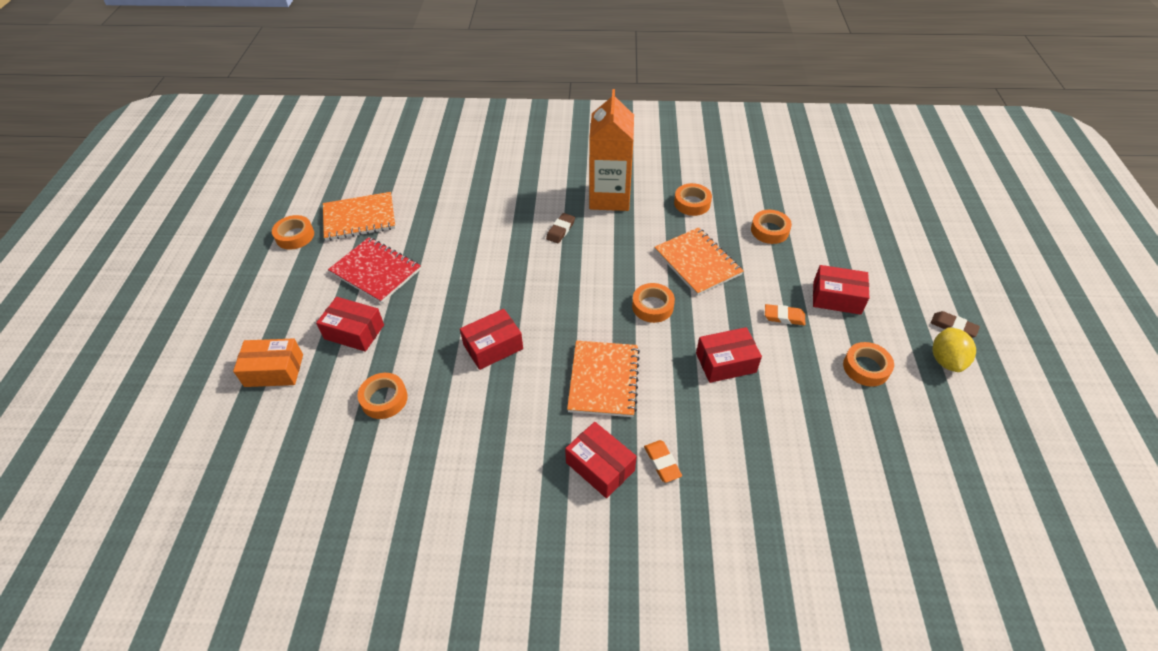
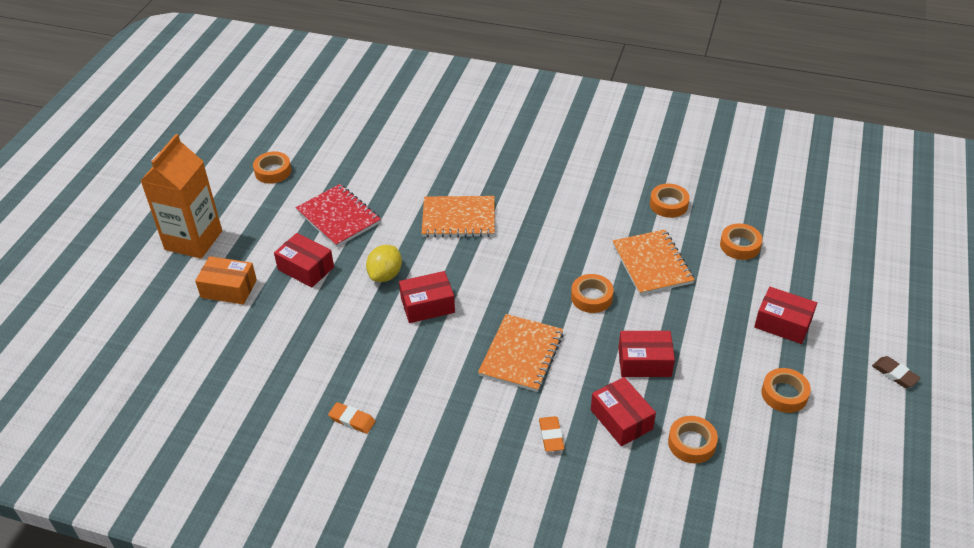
camera: 15 degrees right, 5 degrees down
(359, 218) = (336, 164): orange notebook -> orange notebook (458, 218)
(384, 399) = (318, 331): orange tape -> orange tape (691, 443)
(560, 230) = (525, 209): brown eraser -> none
(600, 466) = (493, 427): red box -> red box (621, 419)
(609, 197) = (585, 184): orange carton -> orange carton (193, 240)
(784, 317) = (720, 331): orange eraser -> orange eraser (352, 420)
(946, 360) = (871, 404): yellow lemon -> yellow lemon (385, 275)

